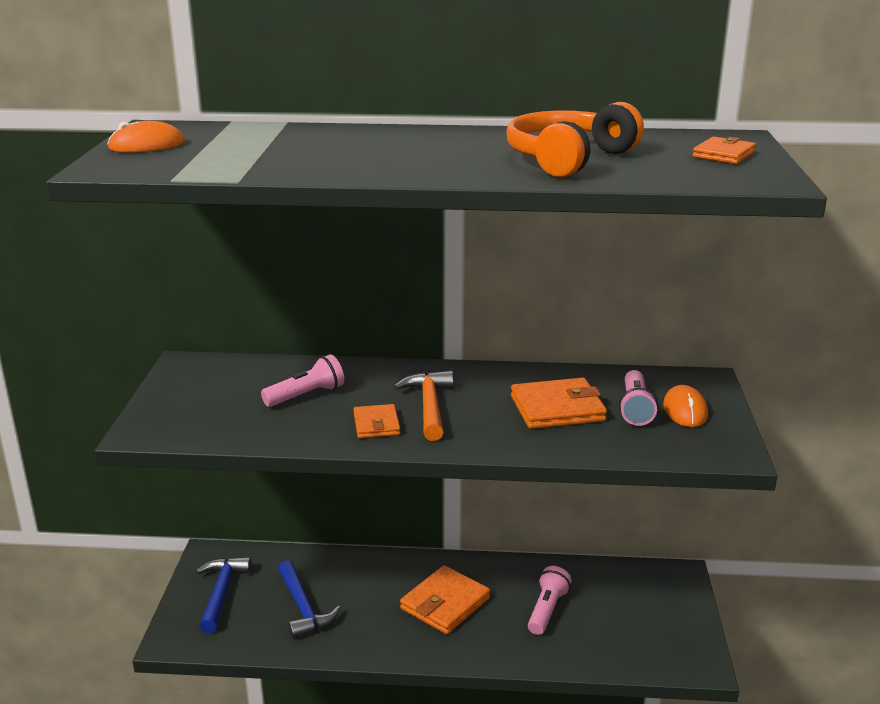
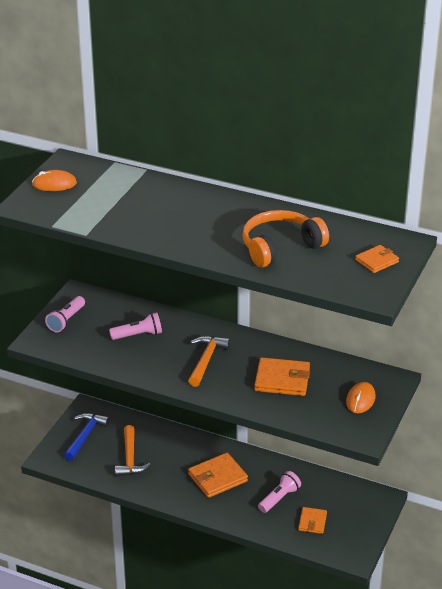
camera: 20 degrees right, 10 degrees up
(303, 608) = (130, 458): blue hammer -> orange hammer
(376, 424) = (168, 366): orange wallet -> orange wallet (312, 522)
(635, 409) = (330, 391): pink flashlight -> pink flashlight (66, 320)

